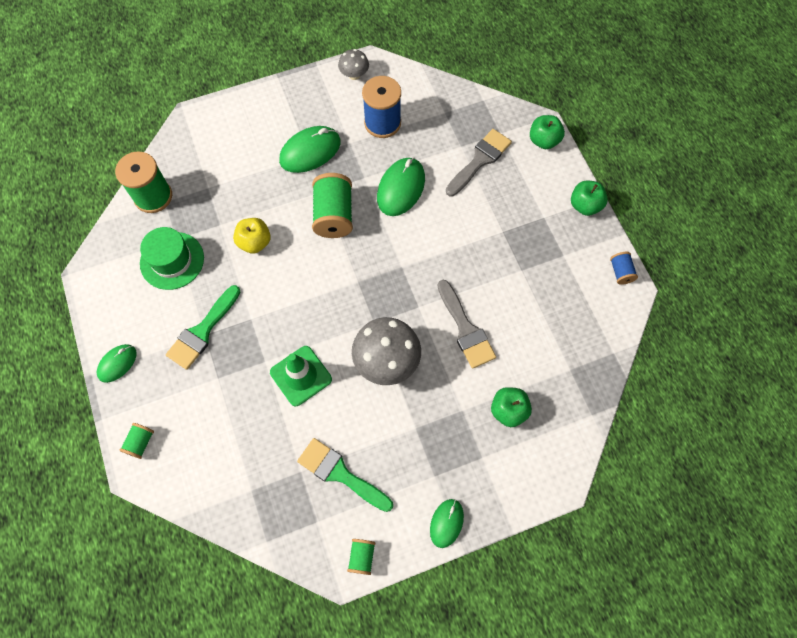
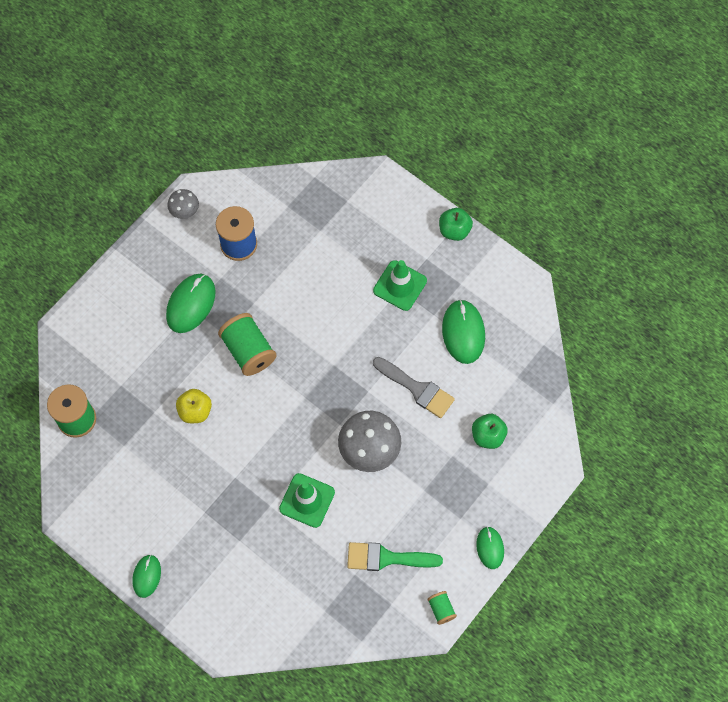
camera: 30 degrees left, 0 degrees up
(140, 443) = (210, 626): green spool -> none
(172, 260) = (133, 466): green hat -> none
(202, 331) = (201, 510): green brush -> none
(401, 188) = (291, 296): green mouse -> green mouse (463, 332)
(480, 160) = (344, 235): grey brush -> none
(505, 228) = (400, 285): none -> green traffic cone
(543, 140) = (388, 189): green apple -> none
(620, 272) = (513, 273): blue spool -> none

